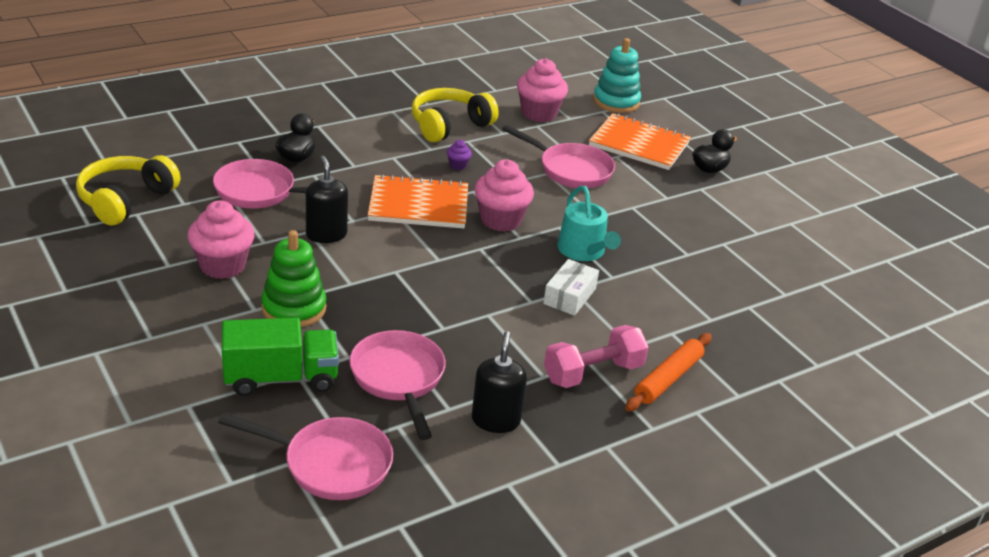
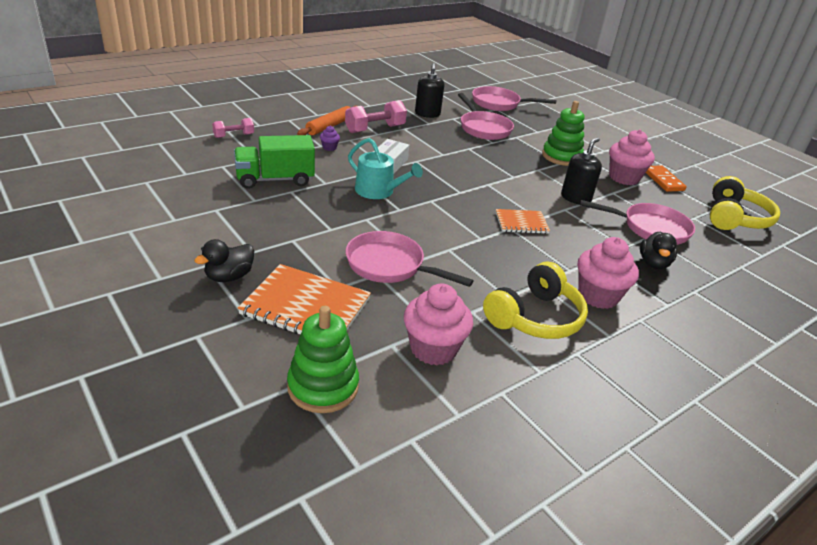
camera: 175 degrees right, 0 degrees up
(161, 260) = (663, 180): none -> orange domino
(281, 378) = (543, 129): green truck -> green truck (275, 179)
(326, 234) = (575, 198): black soap dispenser -> black soap dispenser turned 120 degrees counterclockwise
(418, 205) = (521, 223): orange notebook -> orange notebook, size x0.58
(458, 165) = (504, 264): purple cupcake -> purple cupcake (329, 148)
(500, 220) = (449, 213): pink cupcake -> pink cupcake (598, 296)
(583, 251) = (378, 191): turquoise watering can -> turquoise watering can turned 150 degrees clockwise
(616, 102) = (323, 386): turquoise stacking toy -> green stacking toy
(802, 353) = (234, 136): none -> pink dumbbell

